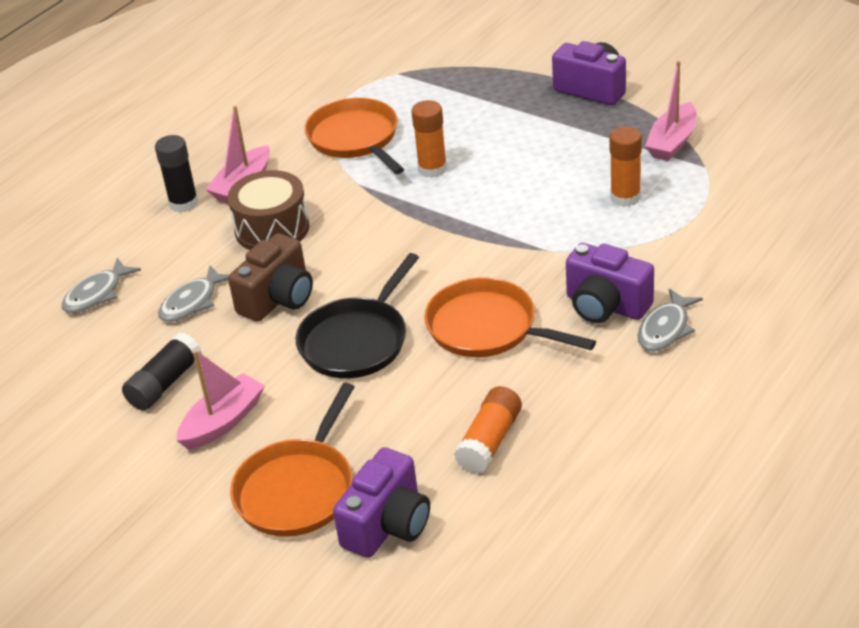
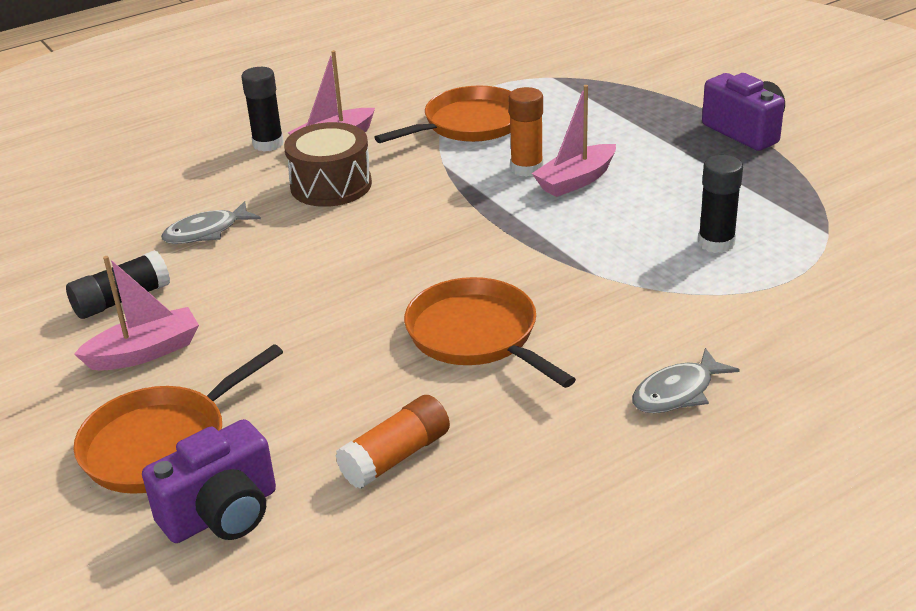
camera: 20 degrees right, 5 degrees down
(97, 294) = (129, 202): grey fish -> none
(278, 299) = (287, 250): brown camera -> none
(355, 138) = (470, 124): orange pan -> orange pan turned 60 degrees clockwise
(356, 341) = (332, 311): black pan -> none
(606, 306) = (623, 348): purple camera -> none
(625, 197) = (716, 243): orange glue stick -> black glue stick
(672, 142) = (804, 200): pink boat -> pink boat (576, 180)

